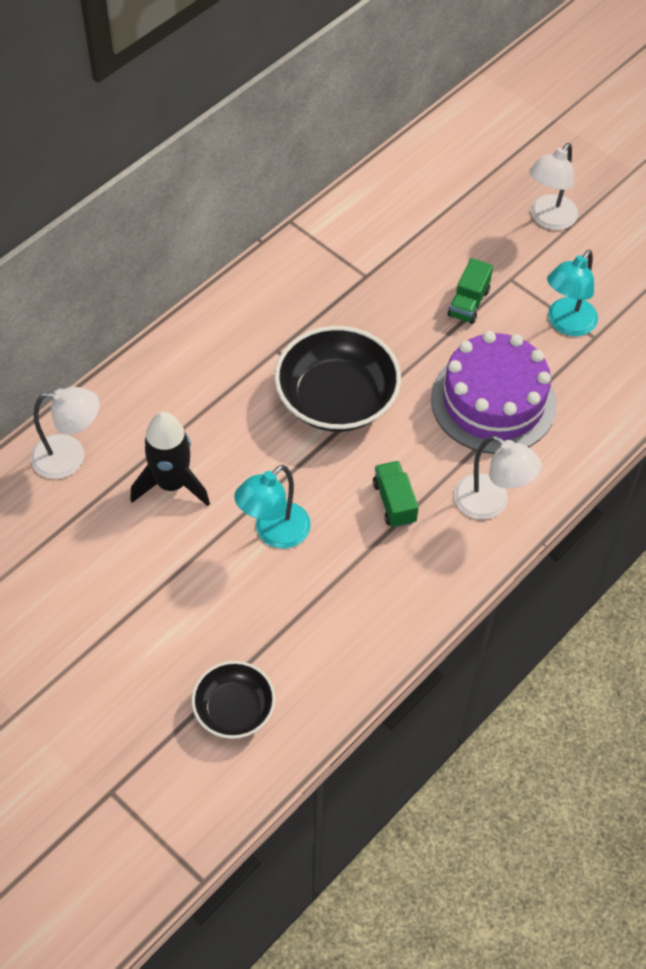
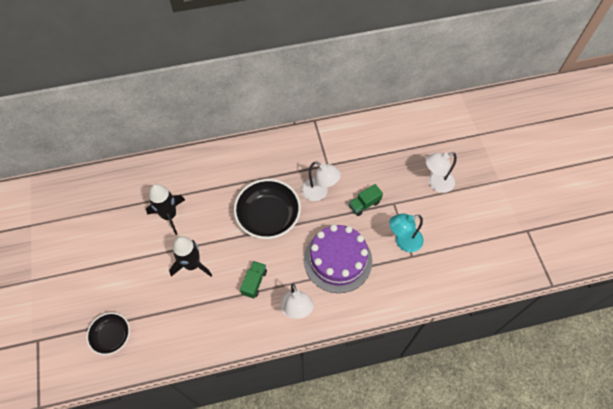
camera: 35 degrees right, 5 degrees up
(70, 457) = (140, 179): white lamp -> white lamp (319, 193)
(274, 533) = (192, 264): turquoise lamp -> black rocket

